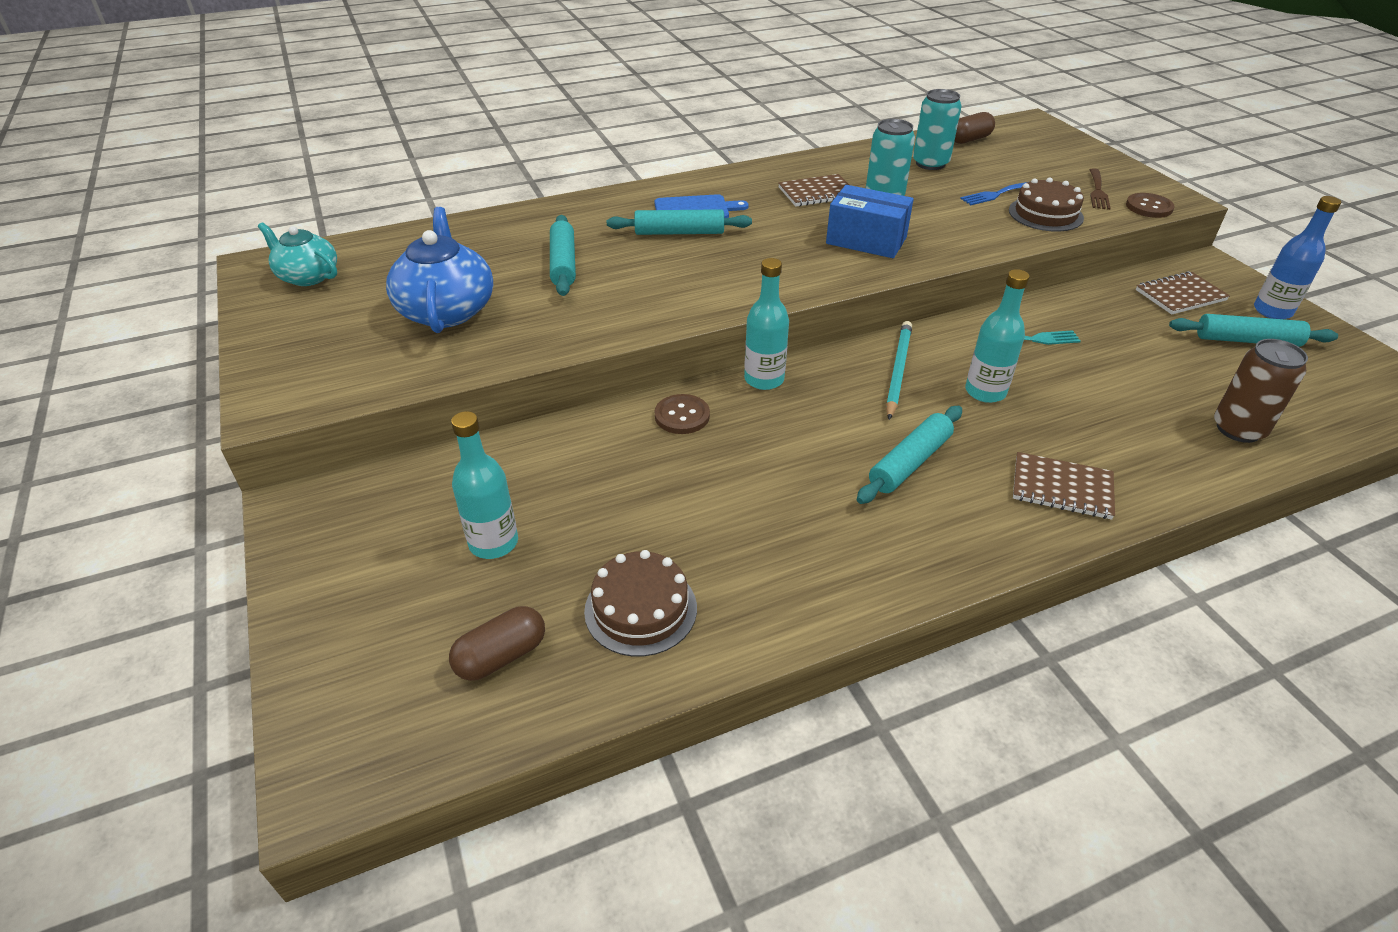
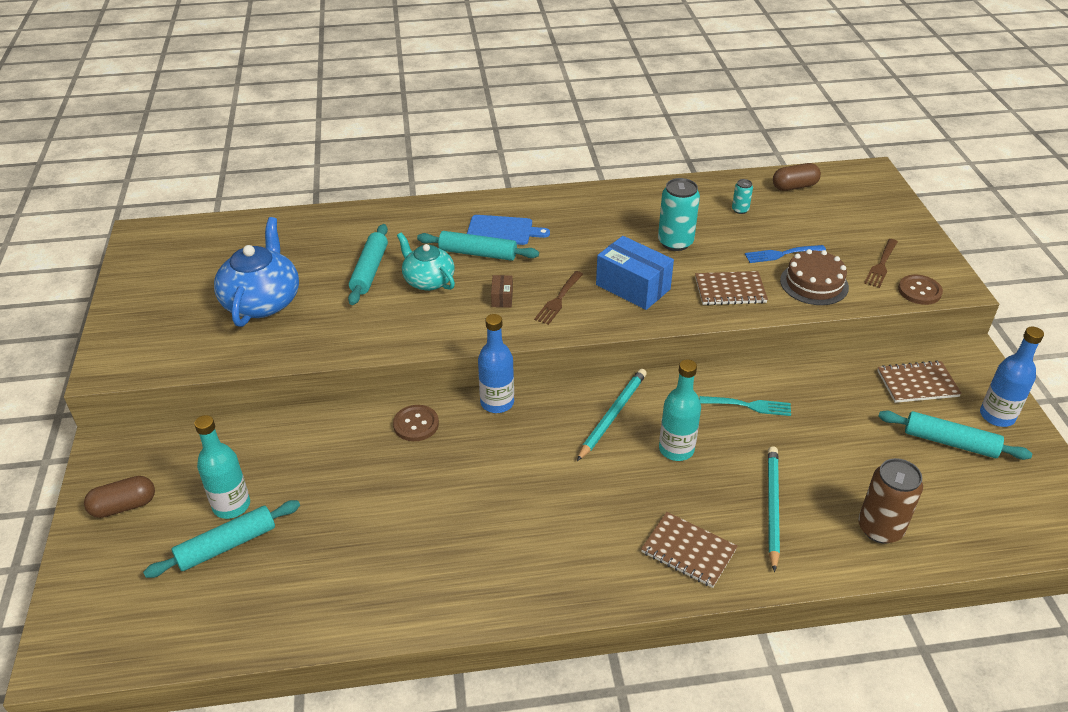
camera: 15 degrees right, 0 degrees up
(308, 276) = (173, 251): turquoise teapot -> turquoise teapot (428, 280)
(501, 656) = (202, 595): brown capsule -> brown capsule (124, 506)
(640, 609) = (312, 581): brown cake -> none
(730, 269) = (502, 298): none -> brown box
(764, 379) = (497, 403): turquoise bottle -> blue bottle
(794, 262) = (558, 300): none -> brown fork
(817, 193) = (617, 228): brown notebook -> brown notebook (730, 290)
(909, 462) = (575, 502): turquoise rolling pin -> turquoise rolling pin (226, 545)
(930, 163) = (740, 210): turquoise can -> turquoise can, size x0.50
(1119, 429) = (772, 507): none -> turquoise pencil

